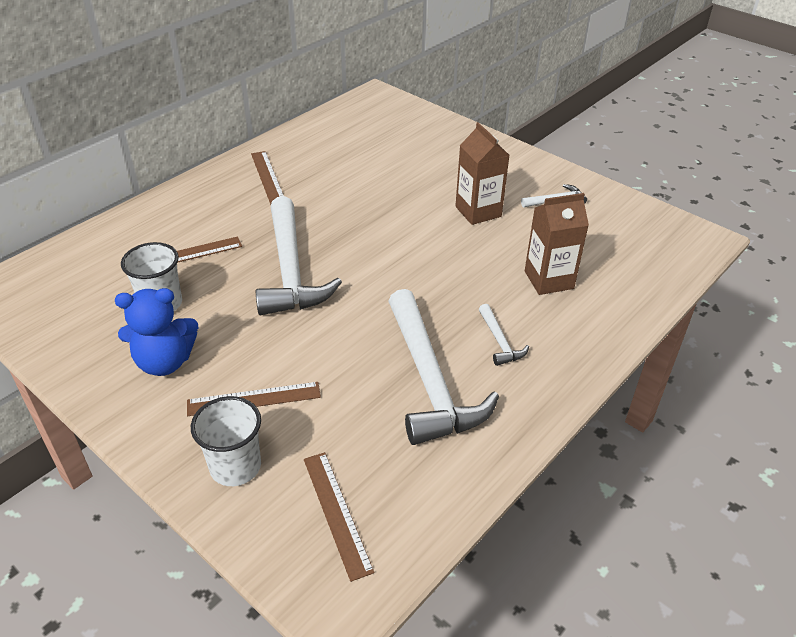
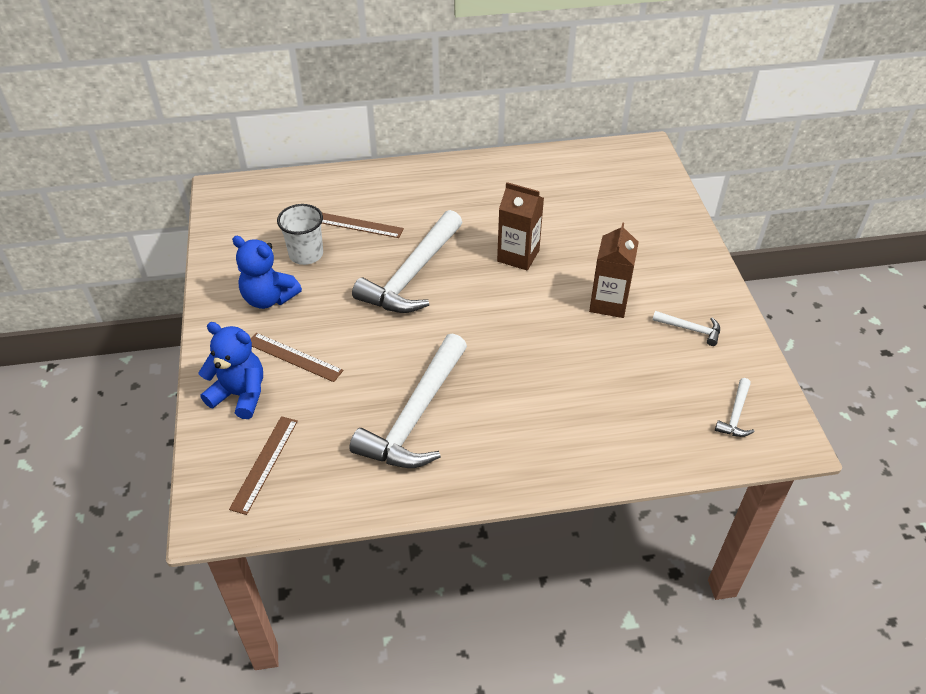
camera: 40 degrees right, 5 degrees up
(235, 466) = (240, 395): white cup -> blue teddy bear
(267, 177) = (475, 187): brown ruler -> none
(500, 341) = (498, 419): white hammer -> white hammer (735, 415)
(549, 280) = (597, 394): brown carton -> brown carton (518, 256)

